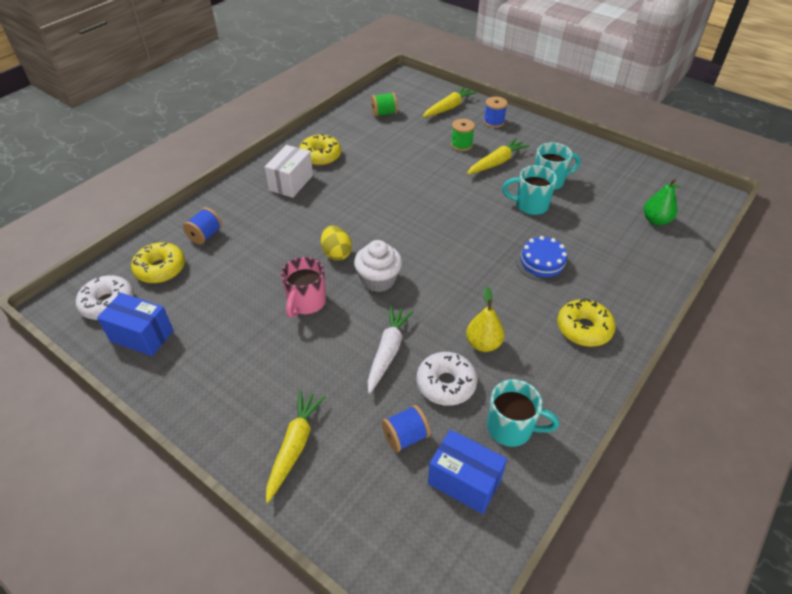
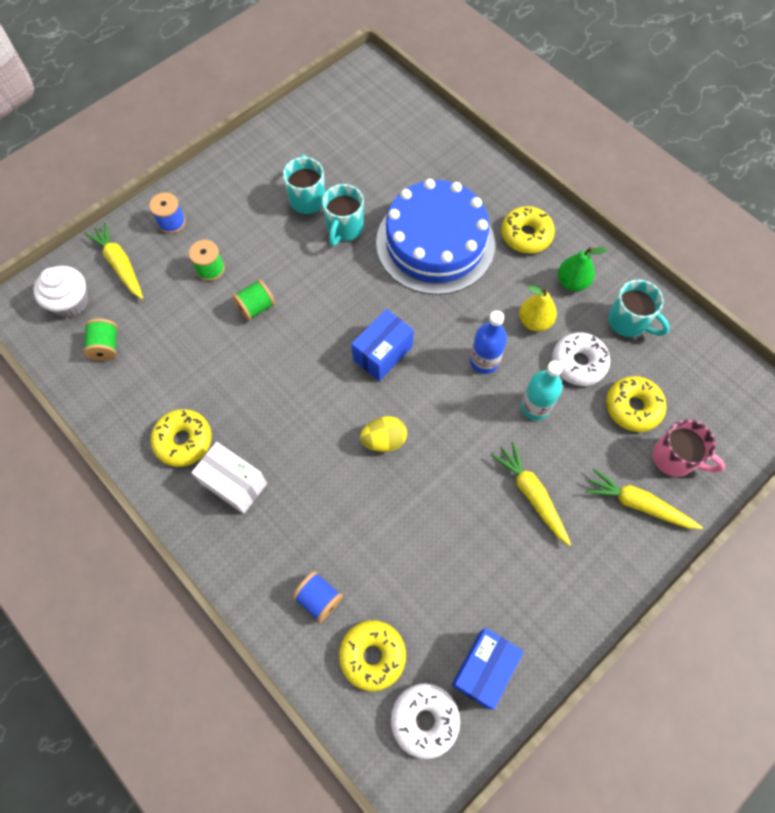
camera: 80 degrees left, 20 degrees up
(306, 303) = (457, 480): pink mug -> pink mug (675, 458)
(378, 280) = (434, 401): white cupcake -> white cupcake (71, 302)
(388, 351) = (535, 407): white carrot -> turquoise bottle
(405, 437) = (632, 407): blue spool -> yellow donut
(427, 309) = (484, 361): none -> blue bottle
(436, 171) = (256, 307): none -> green spool
(464, 481) = (677, 369): blue box -> blue box (382, 353)
(497, 162) = (257, 240): yellow carrot -> yellow carrot (531, 494)
(511, 428) = (628, 322): turquoise mug -> turquoise mug turned 105 degrees clockwise
(542, 262) = (435, 243): blue cake -> blue cake, size x2.20
(656, 220) = (392, 128): green pear -> green pear (572, 282)

